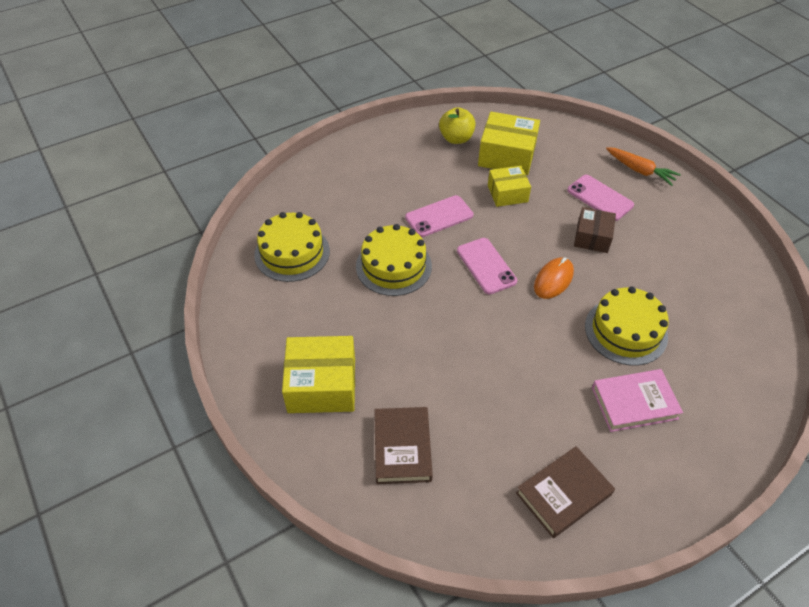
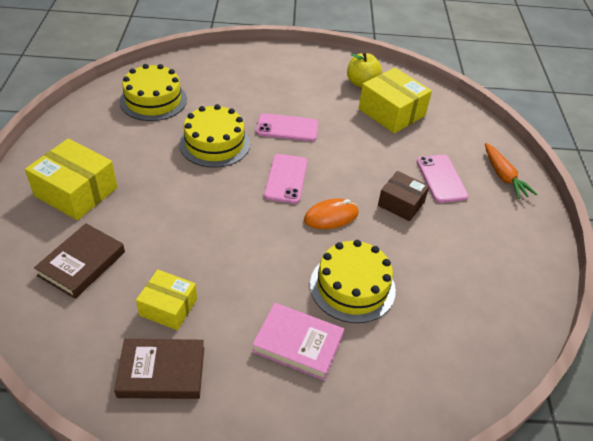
camera: 30 degrees right, 5 degrees down
(507, 193) = (361, 138): yellow box -> yellow box (168, 307)
(592, 237) = (401, 203): brown box -> brown box turned 75 degrees clockwise

